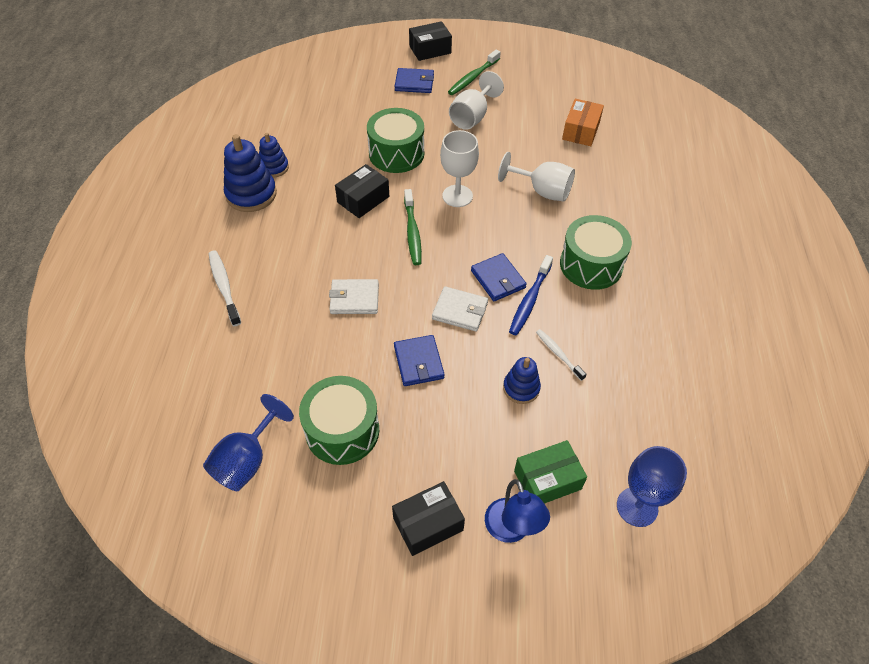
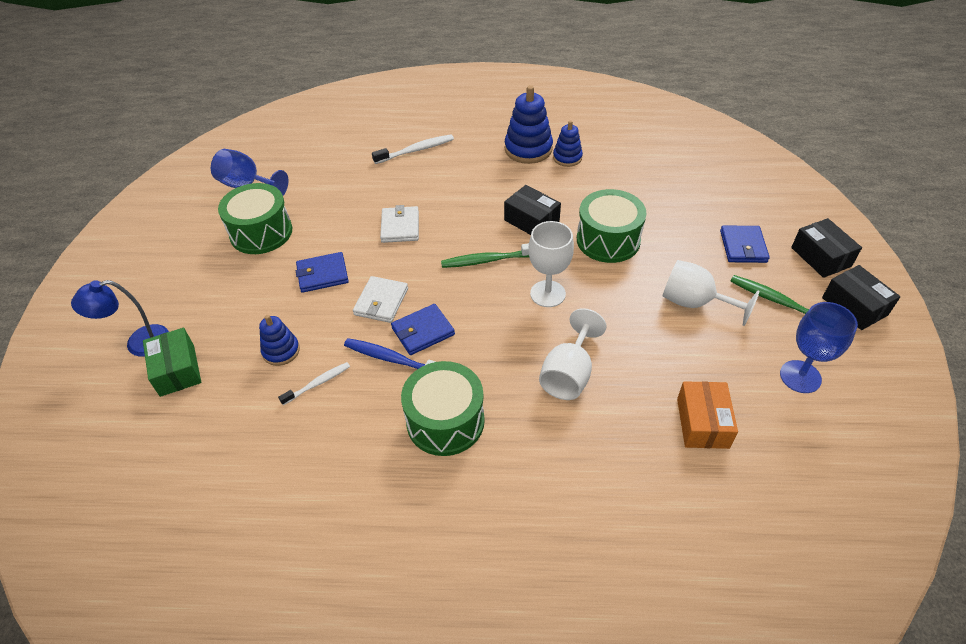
camera: 90 degrees right, 5 degrees down
(428, 524) = (163, 289): black box -> black box (854, 306)
(581, 131) = (702, 423): orange box -> orange box turned 75 degrees clockwise
(637, 507) = (127, 442): blue goblet -> blue goblet (800, 376)

